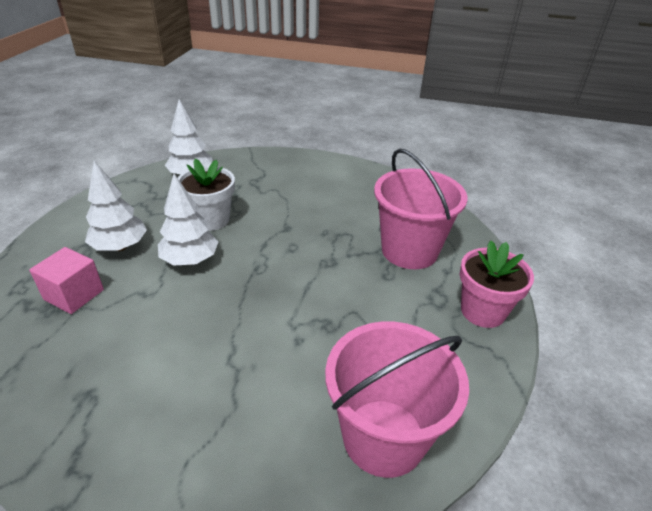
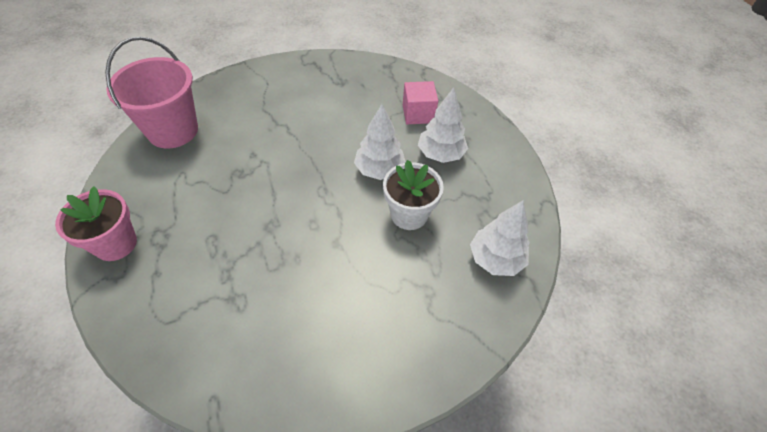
camera: 145 degrees right, 15 degrees up
(409, 250) = (201, 280): pink bucket -> none

